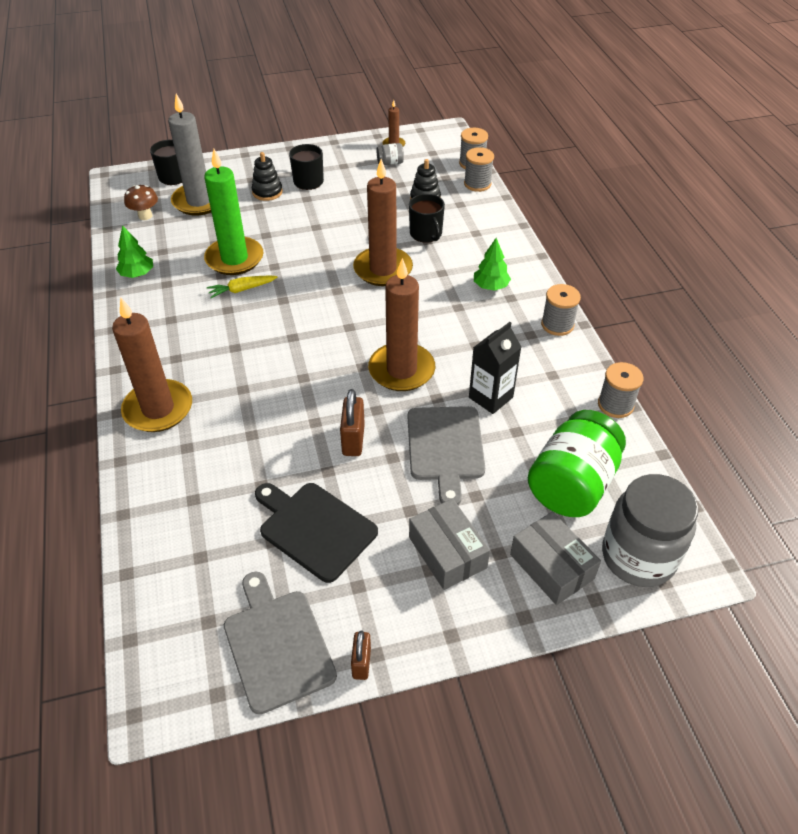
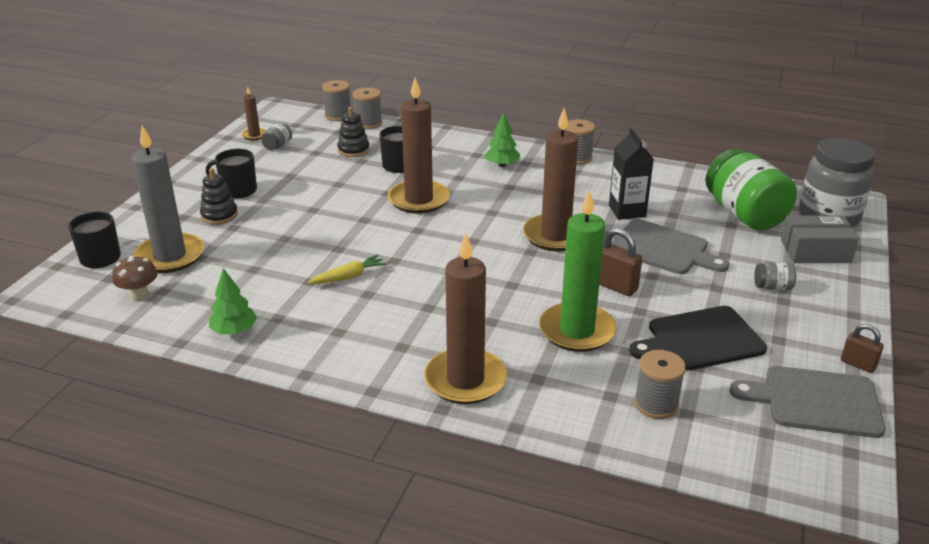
camera: 55 degrees left, 15 degrees down
(234, 259) = (296, 266): green candle -> green candle (577, 331)
(242, 290) = (349, 277): yellow carrot -> yellow carrot turned 135 degrees counterclockwise
(447, 552) = (772, 287): grey box -> grey jar
(615, 405) = (682, 170): grey spool -> grey spool (656, 404)

